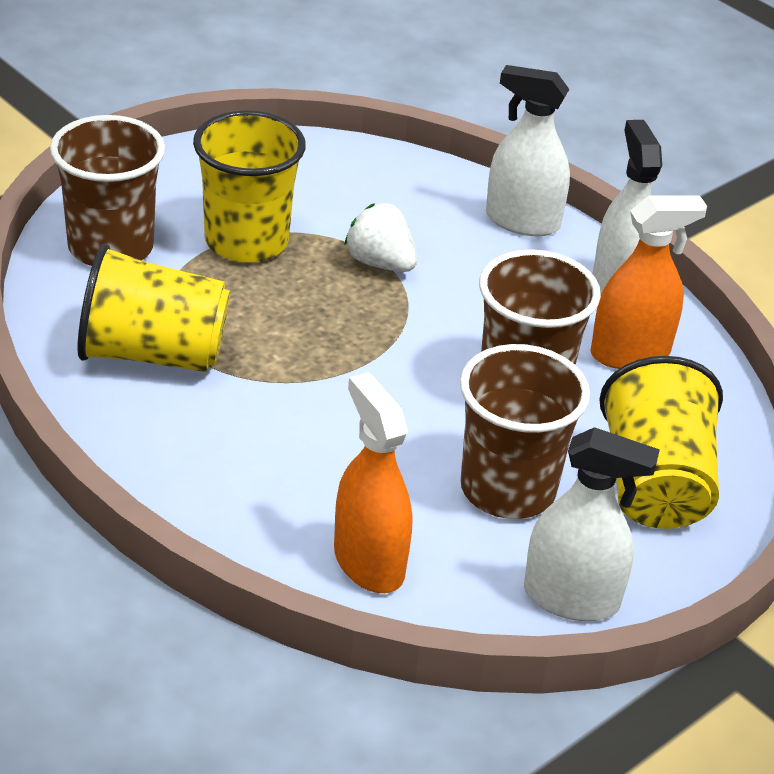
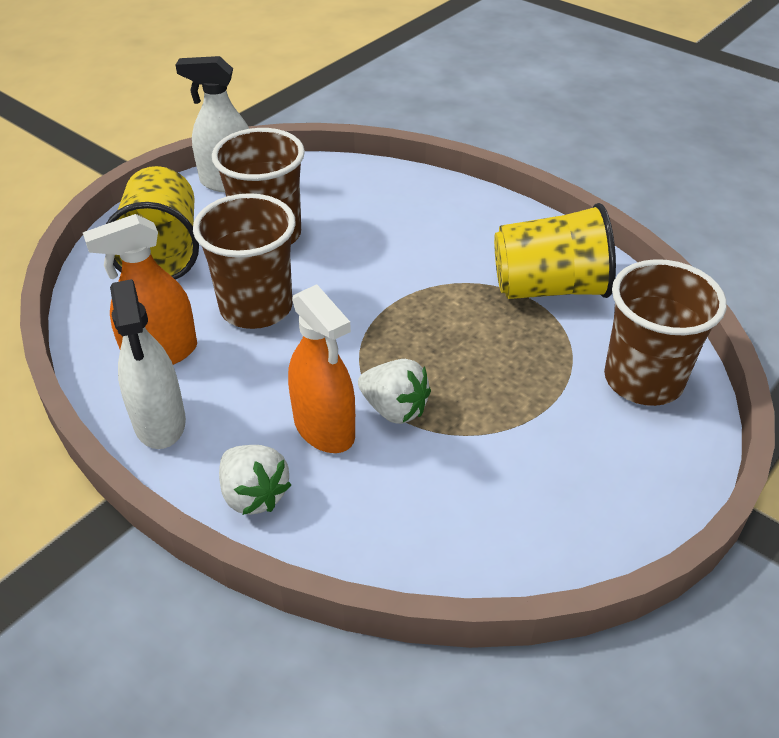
camera: 175 degrees right, 5 degrees up
(246, 241) = (527, 410): yellow cup -> none
(368, 562) = (353, 184): orange spray bottle -> orange spray bottle (324, 428)
(522, 221) = (254, 495): white spray bottle -> white strawberry

